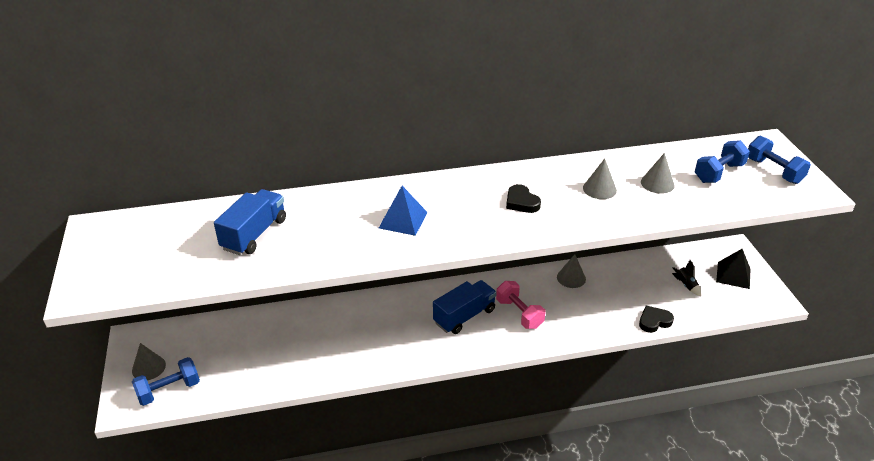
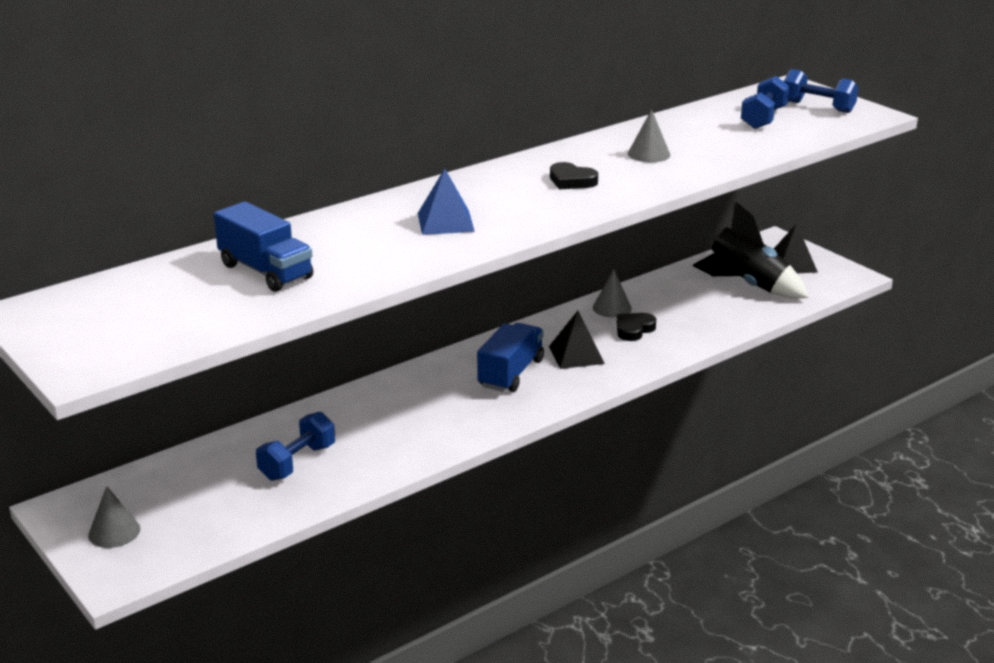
camera: 25 degrees left, 10 degrees down
(169, 390) = (168, 545): blue dumbbell -> blue dumbbell (297, 462)
(254, 234) = (266, 271): blue truck -> blue truck turned 135 degrees clockwise
(519, 313) = (576, 355): pink dumbbell -> black pyramid
(654, 321) = (737, 324): black heart -> black heart (634, 329)
(657, 183) = (707, 138): grey cone -> none
(685, 285) = (747, 284): black rocket -> black rocket, size x2.49

